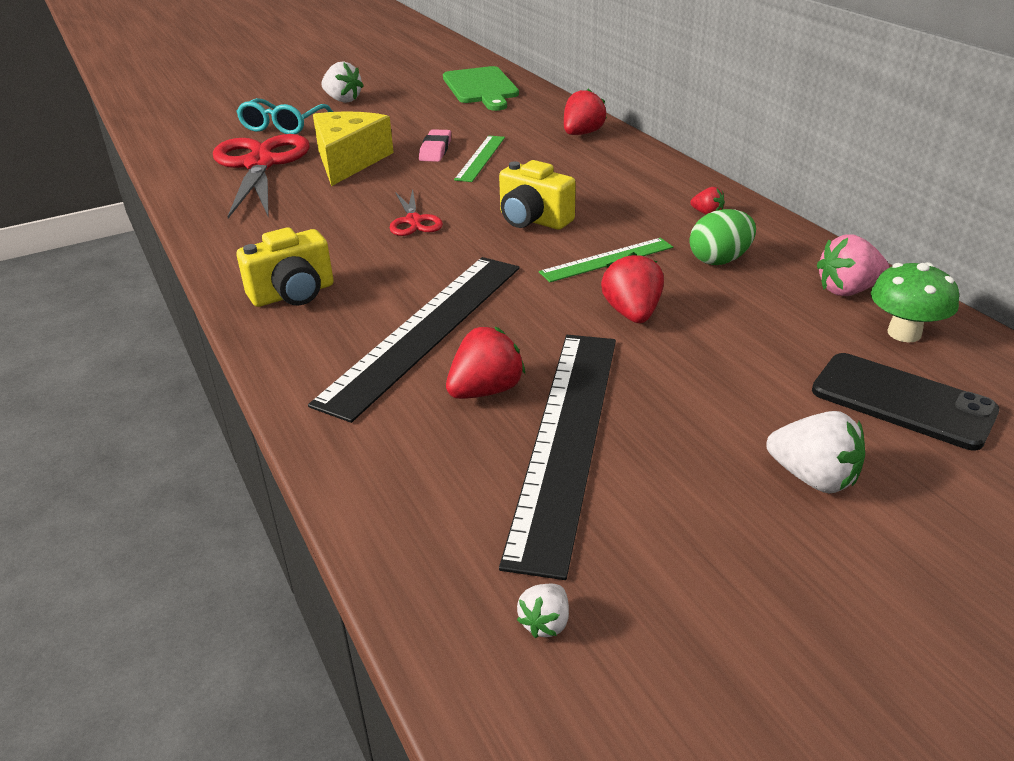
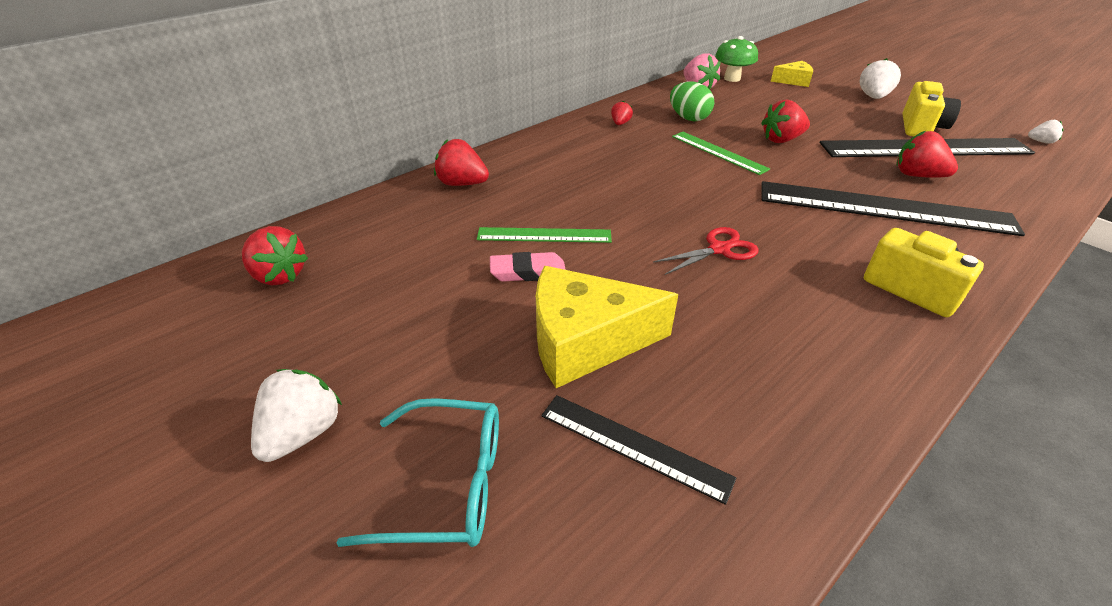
camera: 105 degrees left, 5 degrees up
(260, 165) = (634, 446): red scissors -> black ruler
(481, 87) = (279, 275): green cutting board -> red strawberry
(533, 220) = (675, 187): yellow camera -> yellow camera (921, 127)
(902, 401) = (793, 81): black phone -> yellow cheese

